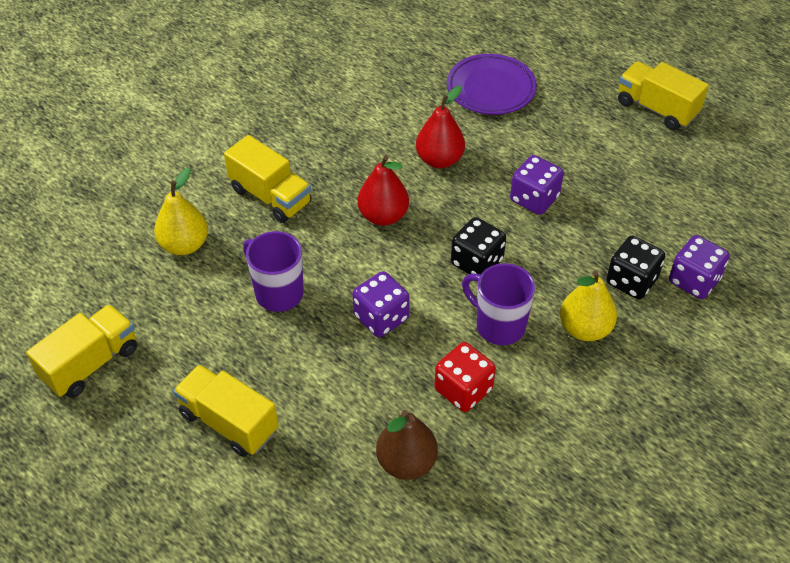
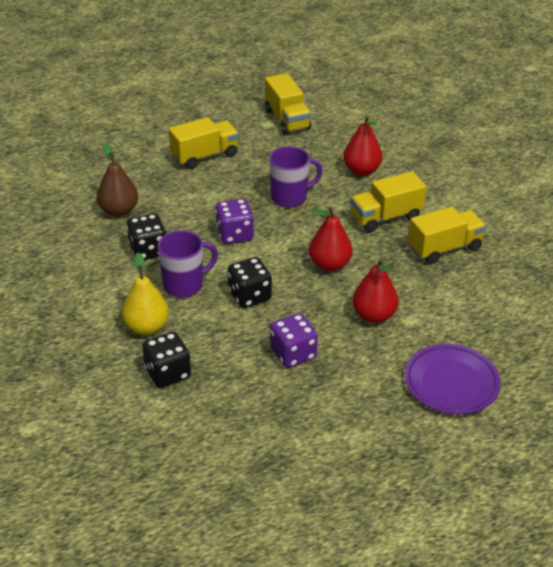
camera: 115 degrees right, 10 degrees down
(184, 245) = (361, 170): yellow pear -> red pear
(463, 389) = (148, 250): red dice -> black dice
(656, 109) = (357, 497): yellow truck -> yellow truck (444, 248)
(694, 280) = (138, 412): purple dice -> none

